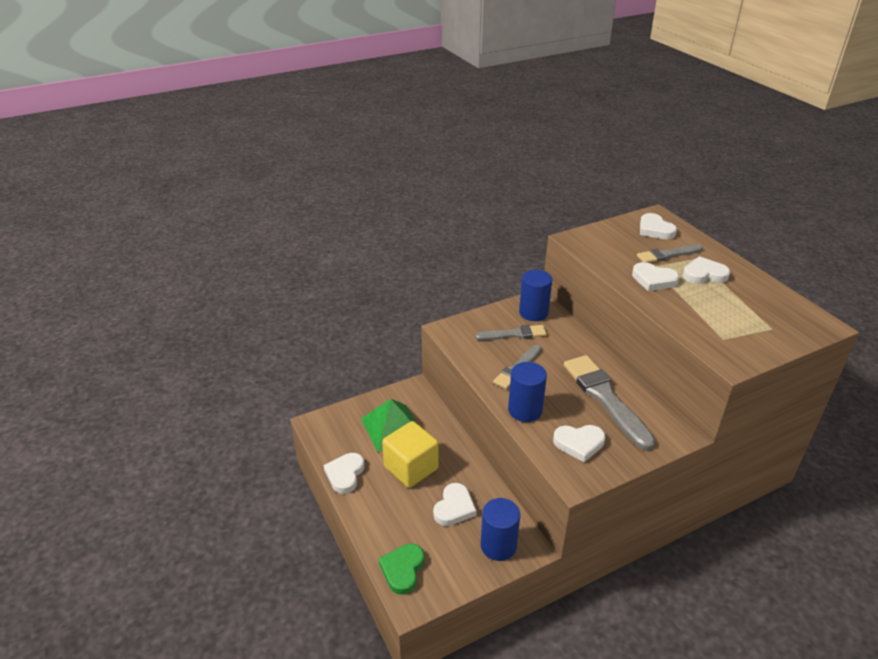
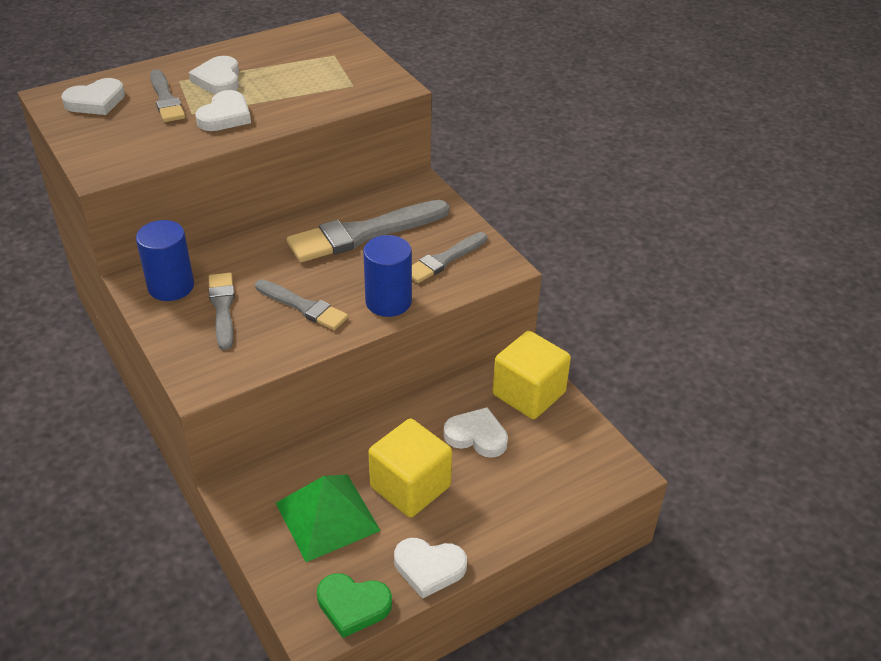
camera: 95 degrees left, 5 degrees up
(402, 570) = (581, 483): green heart -> green heart (353, 606)
(498, 545) = (528, 393): blue cylinder -> yellow cube
(579, 443) = (444, 260): white heart -> grey brush

